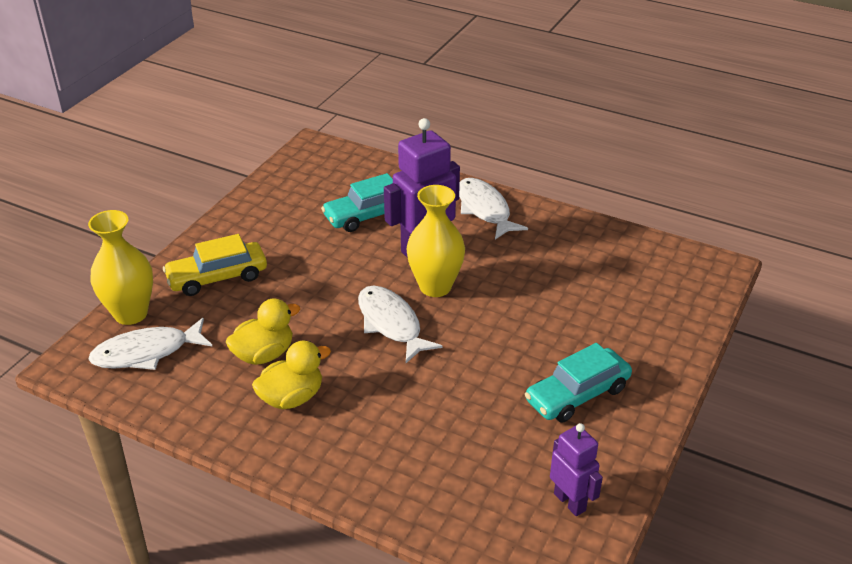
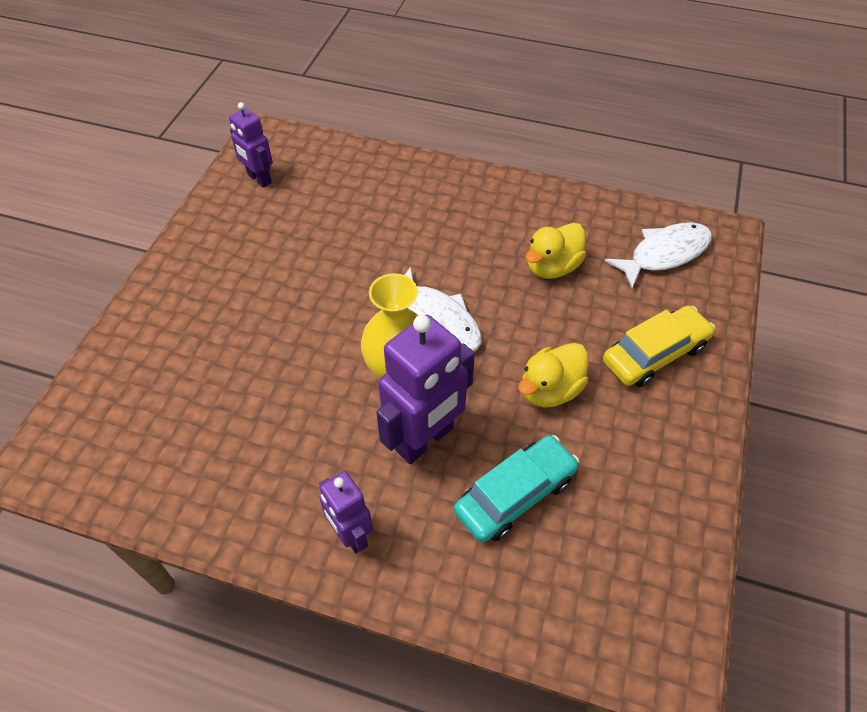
camera: 170 degrees right, 15 degrees up
(131, 313) = (713, 293): yellow vase -> none
(292, 398) = (506, 229): yellow duck -> yellow duck (550, 390)
(484, 209) = (351, 535): white fish -> purple robot
(577, 394) = (243, 266): turquoise car -> none

